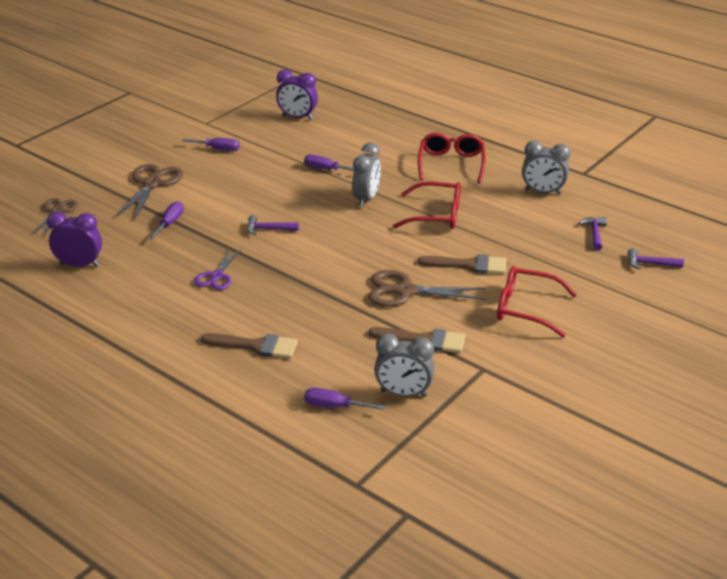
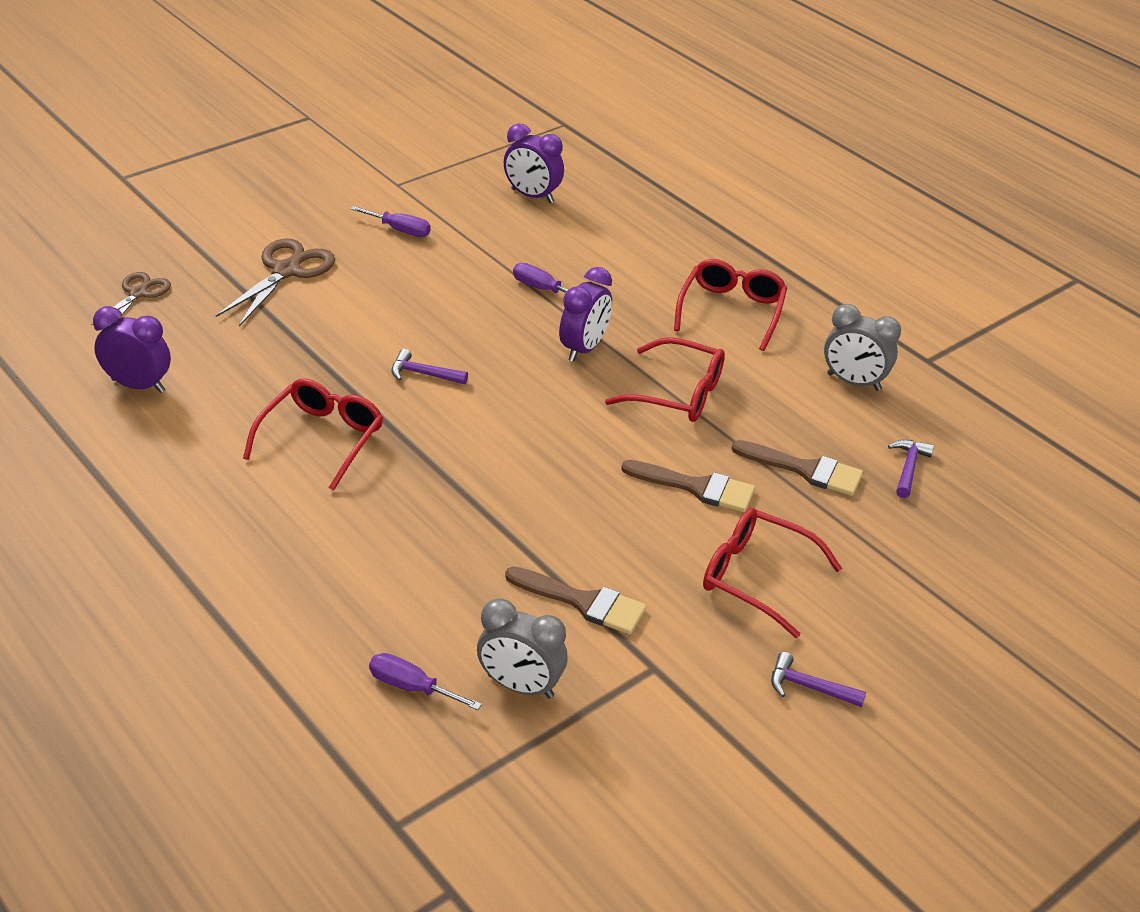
camera: 10 degrees right, 5 degrees up
(170, 223) = (288, 340): purple screwdriver -> none
(217, 276) = (322, 438): purple scissors -> red glasses
(256, 346) = (335, 564): brown brush -> brown brush (805, 470)
(366, 199) = (583, 348): grey clock -> purple clock
(405, 291) = (585, 514): brown scissors -> none
(650, 264) = (976, 536): purple hammer -> purple hammer (808, 687)

